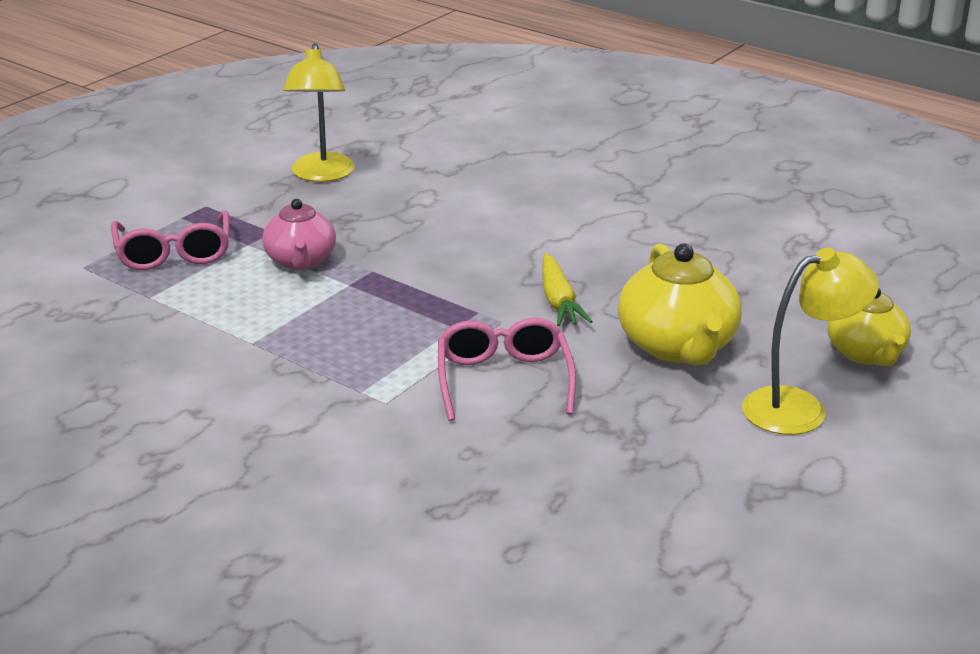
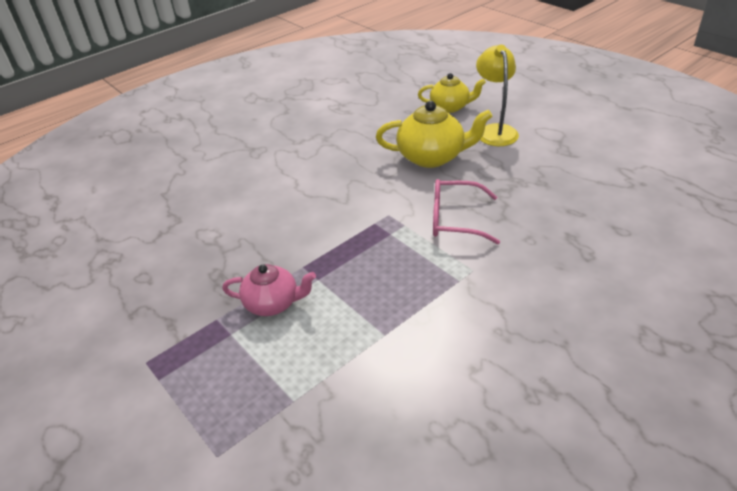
camera: 75 degrees left, 10 degrees up
(174, 253) = (223, 384): pink glasses -> none
(322, 175) = (136, 286): yellow lamp -> none
(559, 301) = (372, 191): yellow carrot -> none

